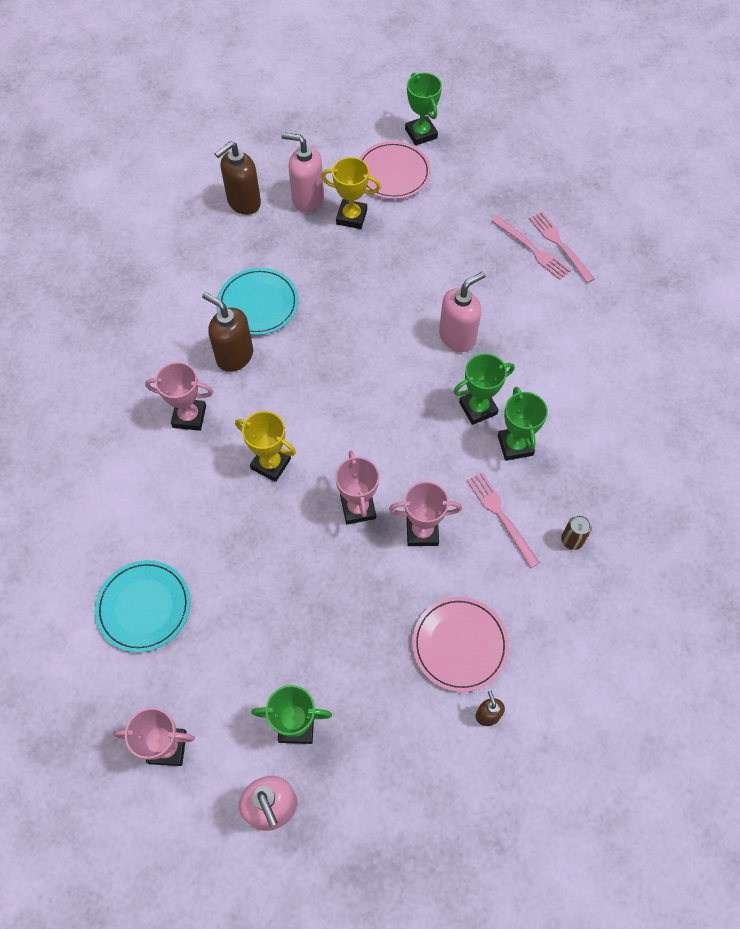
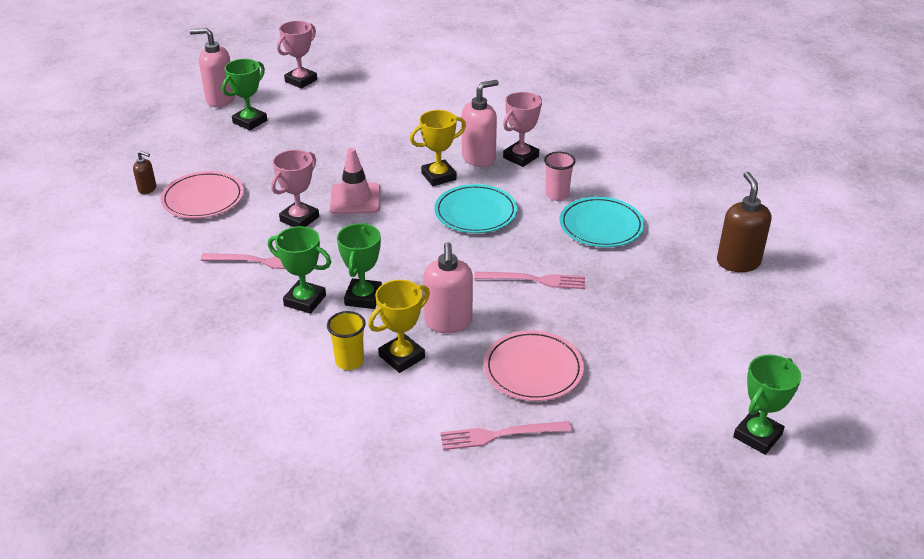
camera: 125 degrees right, 25 degrees down
(144, 607) = (395, 98): turquoise plate -> turquoise plate (475, 212)
(234, 356) = (557, 195): brown soap dispenser -> pink cup
(307, 198) = (713, 303): pink soap dispenser -> pink soap dispenser (479, 158)
(351, 217) = (662, 322): yellow trophy -> yellow trophy (402, 357)
(358, 508) = (355, 199): pink trophy -> pink traffic cone
(393, 173) = (705, 381): pink plate -> pink plate (533, 369)
(421, 134) = (757, 436): green trophy -> green trophy turned 60 degrees counterclockwise
(547, 370) = (349, 361): none -> yellow cup
(560, 245) = (485, 462): pink fork -> pink fork (534, 280)
(572, 540) = (192, 287): brown can -> none

